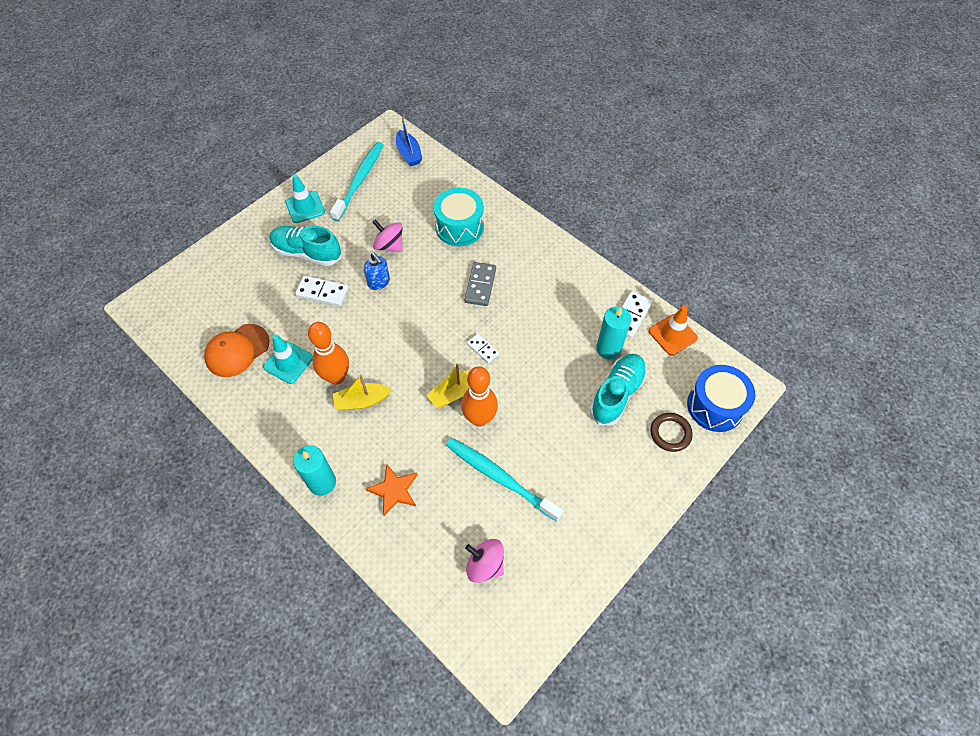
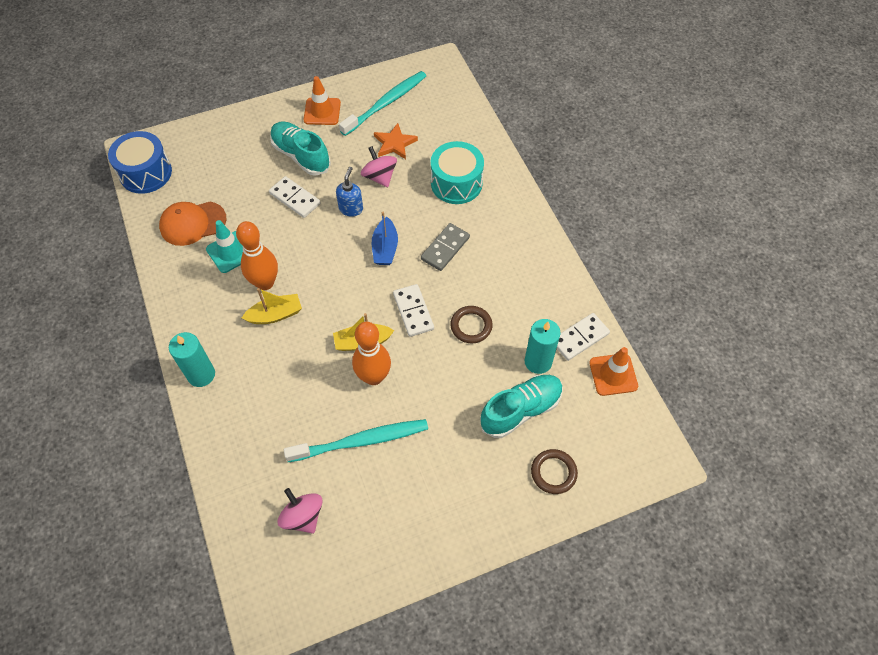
camera: 25 degrees right, 0 degrees up
(305, 207) = (322, 111): turquoise traffic cone -> orange traffic cone
(362, 401) = (275, 315): yellow boat -> yellow boat turned 150 degrees clockwise
(379, 282) = (351, 208): blue soap dispenser -> blue soap dispenser turned 150 degrees counterclockwise
(394, 490) = (259, 410): orange star -> orange star (394, 143)
(409, 154) = (447, 93): blue boat -> blue boat (385, 248)
(483, 349) = (413, 311): white domino -> white domino, size x1.58
(499, 477) = (361, 441): turquoise toothbrush -> turquoise toothbrush turned 105 degrees clockwise
(538, 342) = (471, 326): none -> brown ring
(715, 406) = (616, 466): blue drum -> blue drum (145, 173)

